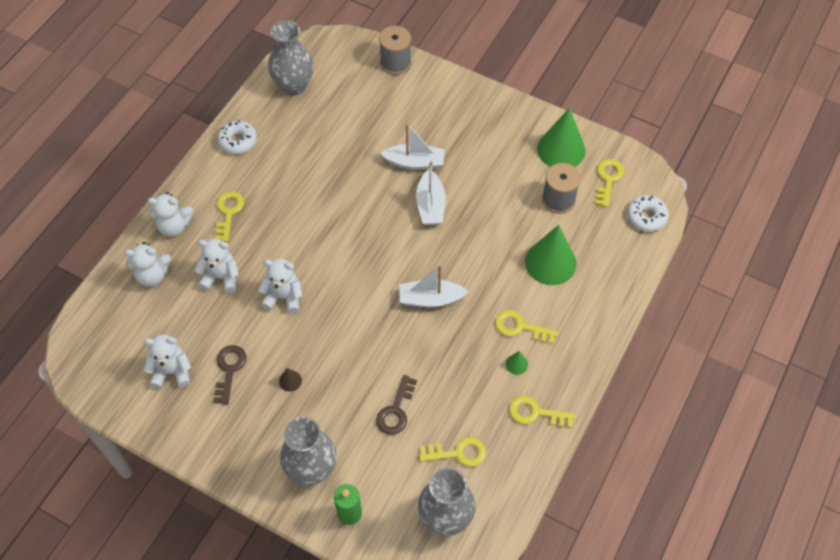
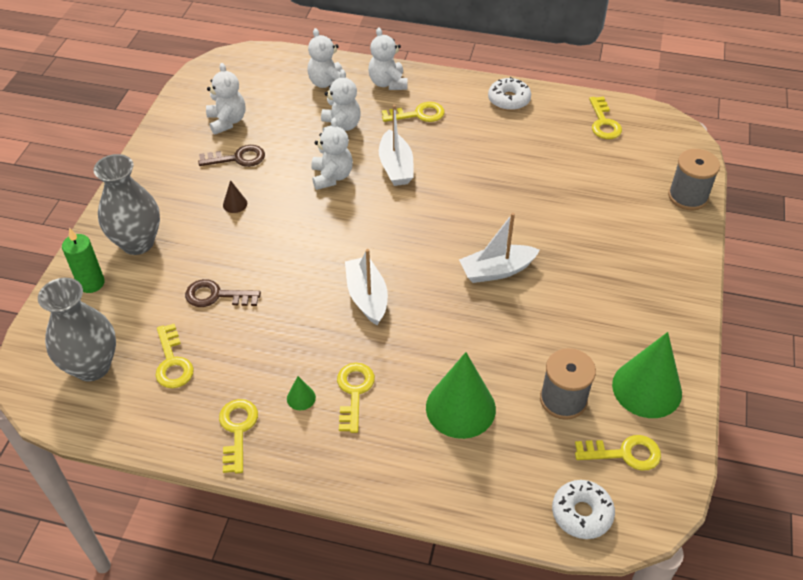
camera: 75 degrees right, 10 degrees down
(294, 86) = (603, 122): grey vase -> yellow key
(415, 163) = (551, 244): white boat -> white boat (396, 167)

